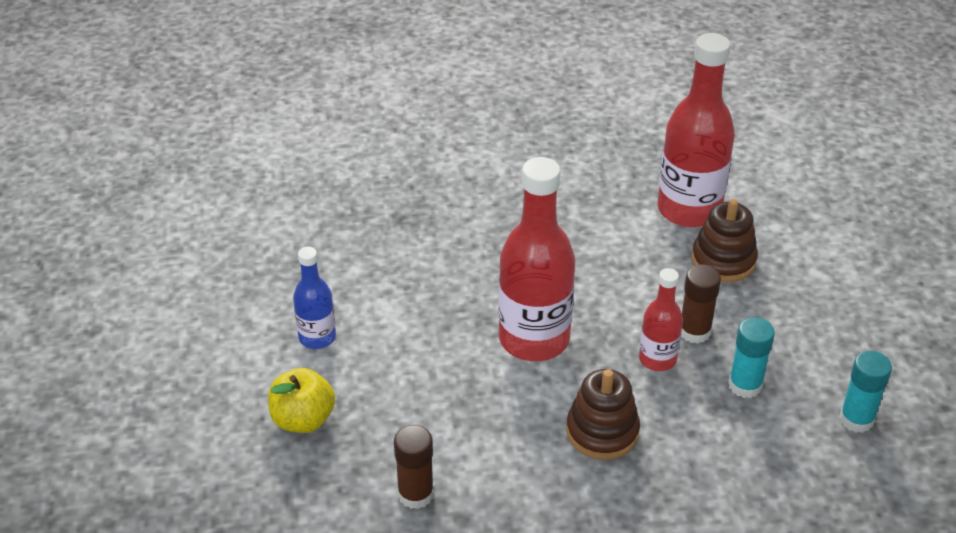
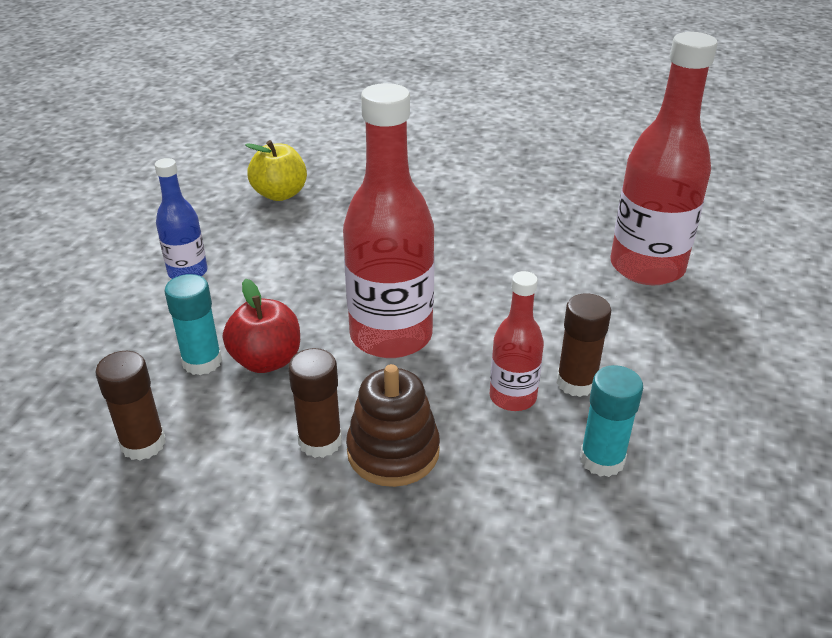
camera: 25 degrees right, 5 degrees down
(303, 419) = (108, 336): yellow apple -> yellow apple (280, 194)
(453, 394) = (266, 360): none -> red apple
(545, 443) = (320, 441): none -> brown glue stick
(723, 260) = (657, 323): brown stacking toy -> none
(856, 419) = (733, 552): turquoise glue stick -> turquoise glue stick (202, 362)

